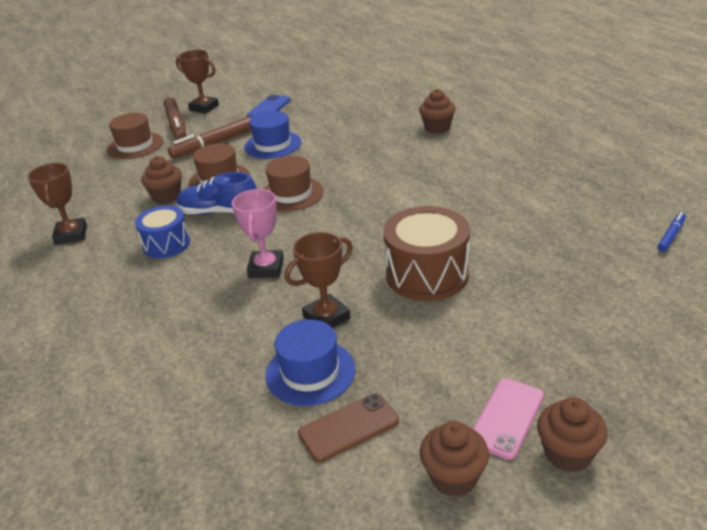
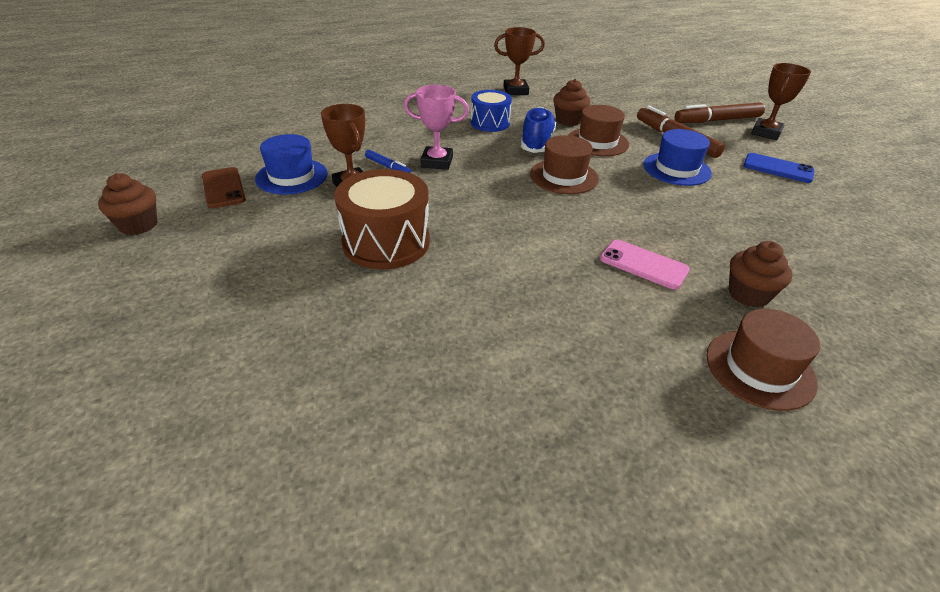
camera: 90 degrees right, 5 degrees up
(135, 145) = (668, 104): brown hat -> brown hat (760, 369)
(507, 418) = (167, 258): pink phone -> pink phone (643, 264)
(568, 453) = (103, 282): brown cupcake -> none
(671, 236) = (370, 492): blue marker -> blue marker (387, 167)

